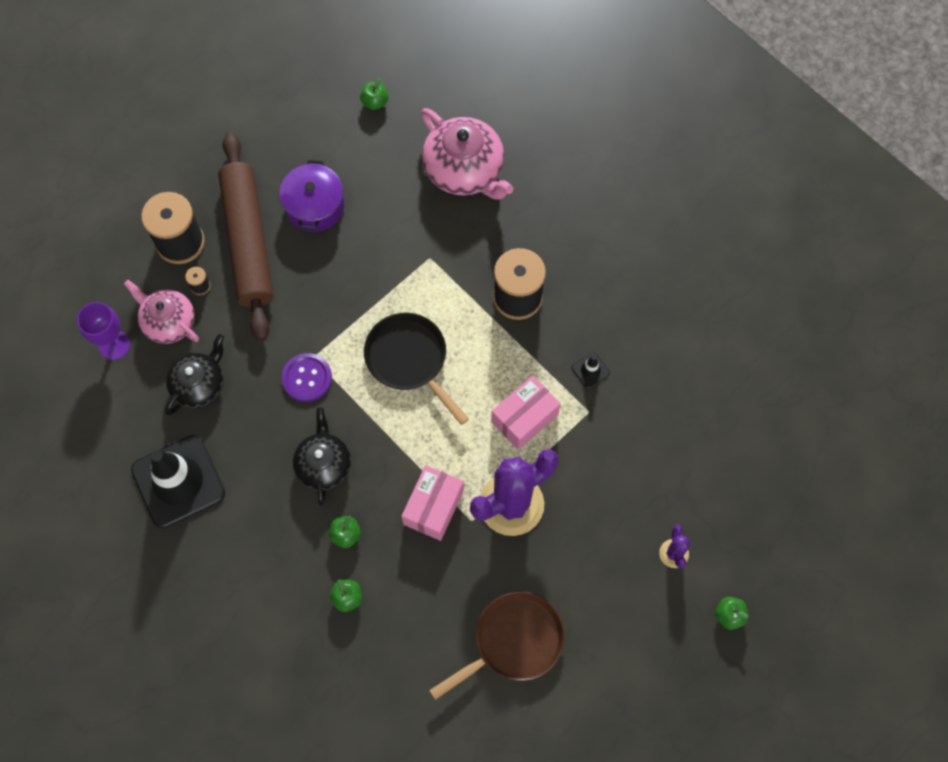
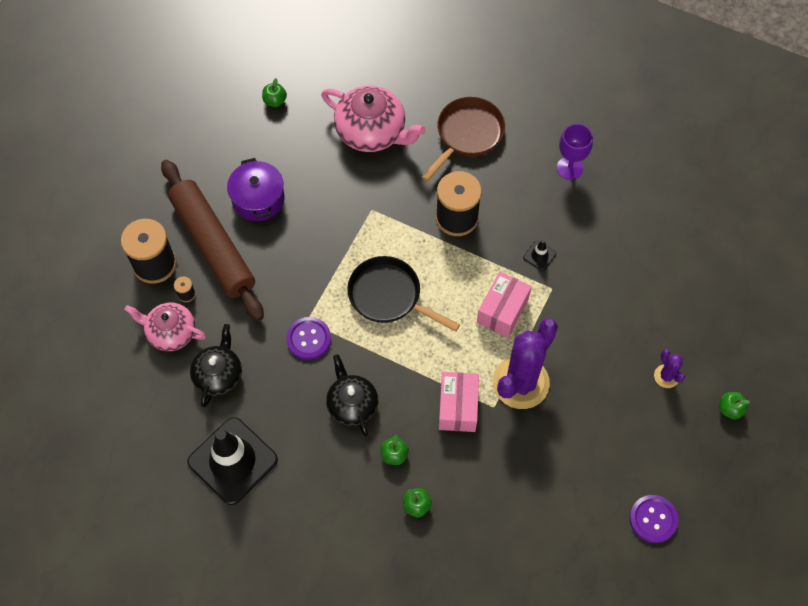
camera: 20 degrees left, 5 degrees down
(114, 345) = (130, 367): purple goblet -> purple goblet (569, 168)
(513, 641) = (568, 492): brown pan -> brown pan (467, 135)
(592, 705) = (653, 519): none -> purple button

